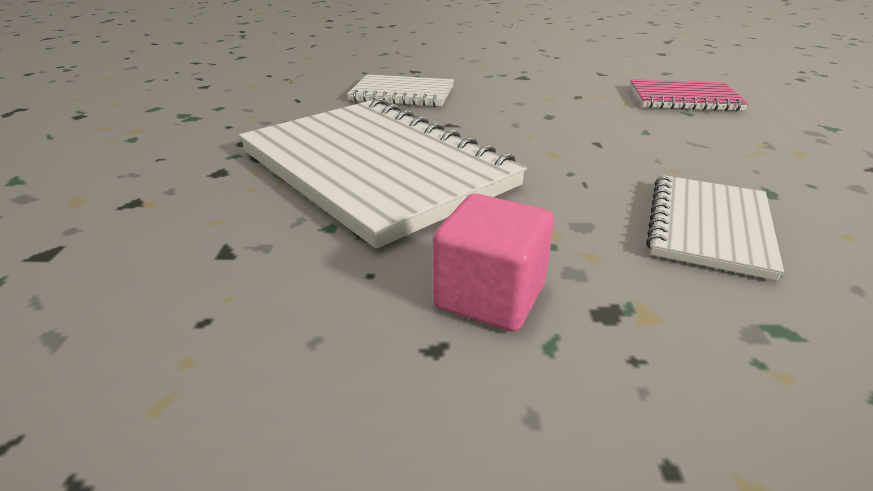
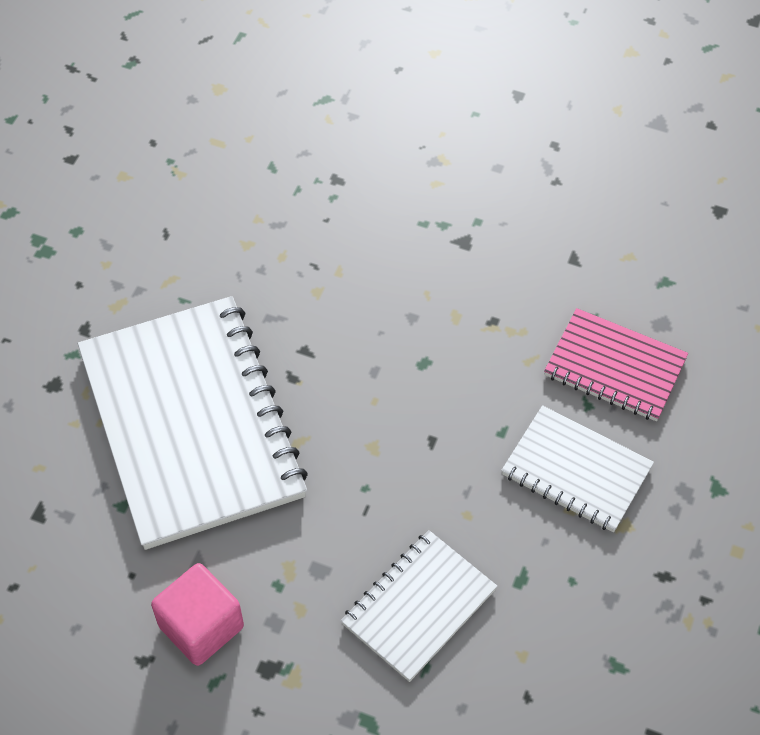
camera: 20 degrees right, 25 degrees up
(402, 94) = (289, 253): white notebook -> white notebook (576, 471)

